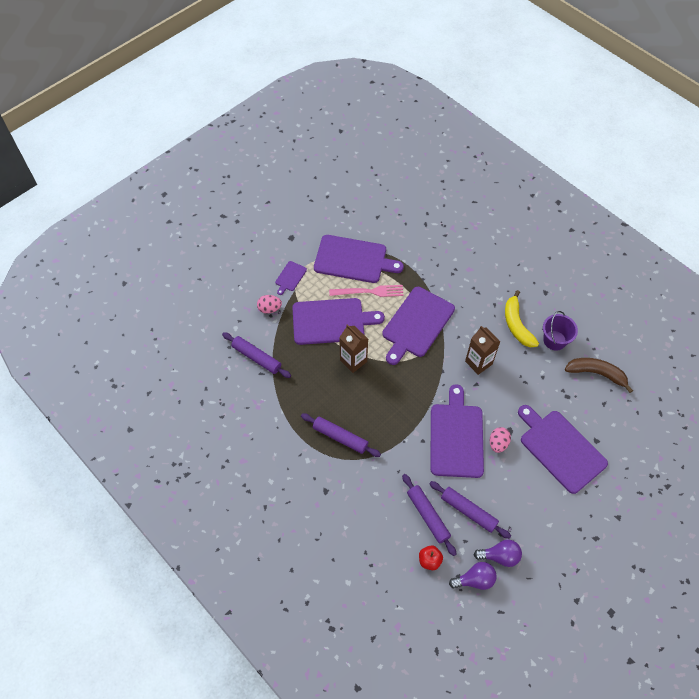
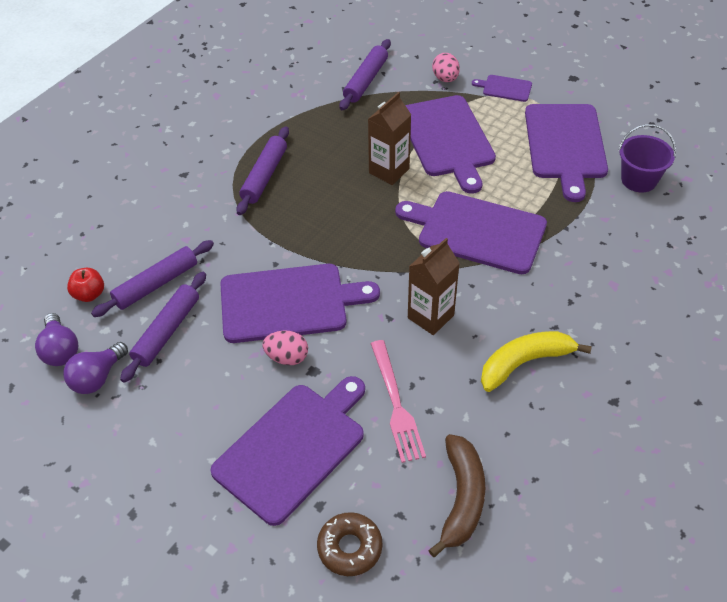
camera: 80 degrees right, 10 degrees down
(369, 292) = (514, 170): pink fork -> pink fork (396, 404)
(500, 556) = (97, 378): purple light bulb -> purple light bulb turned 45 degrees clockwise
(554, 340) = (512, 424): purple bucket -> purple bucket (639, 180)
(621, 430) = (350, 548): none -> brown donut

